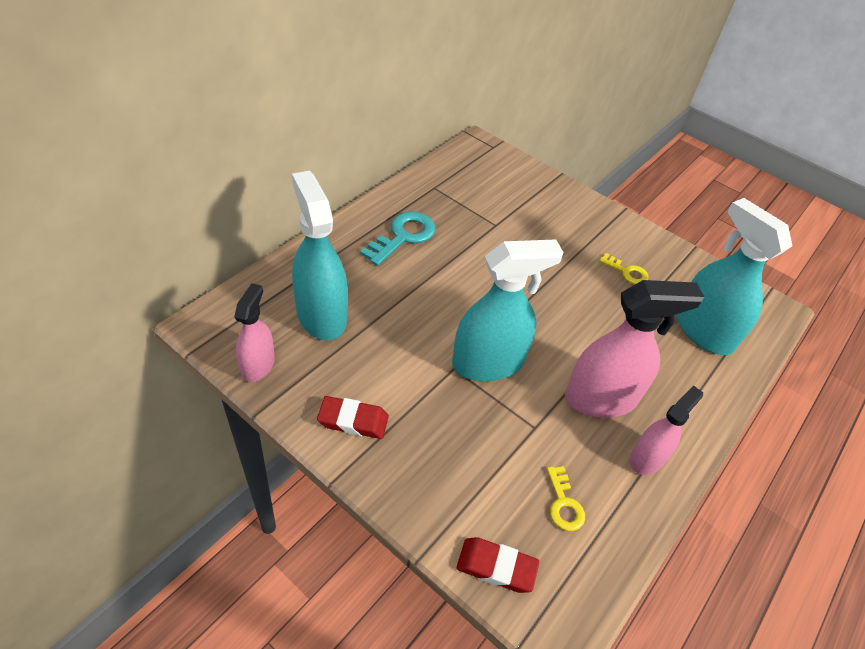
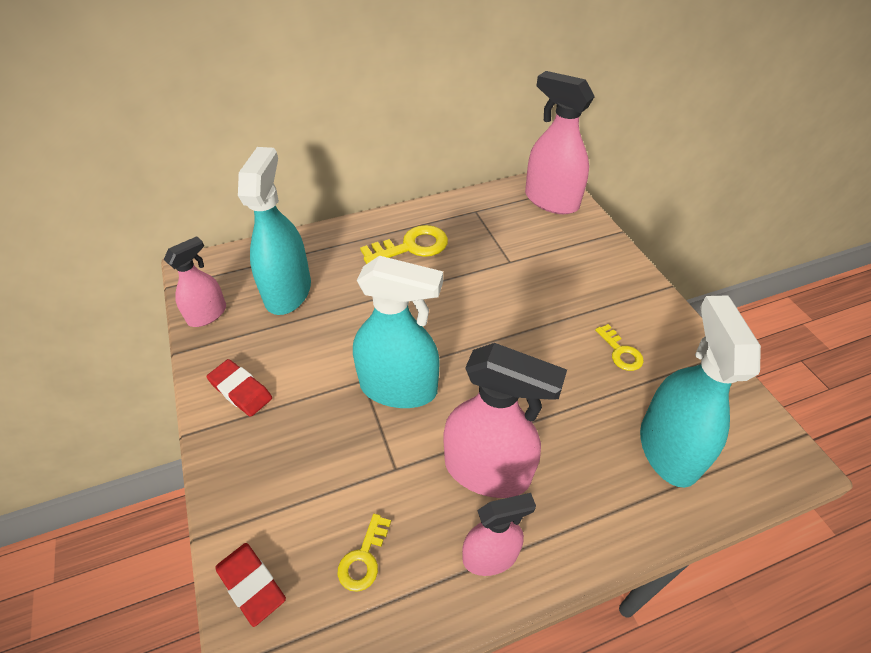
camera: 35 degrees right, 0 degrees up
(403, 236) = (412, 246): turquoise key -> yellow key
(490, 161) = (551, 201): none -> pink spray bottle

